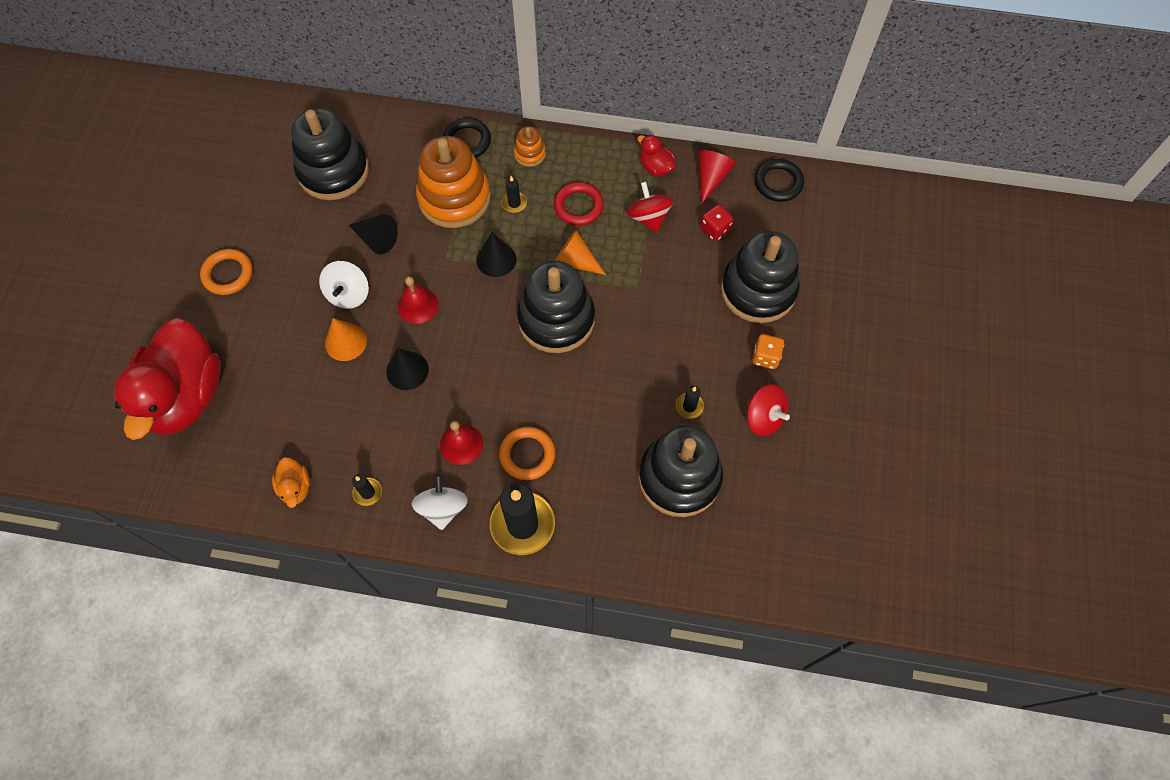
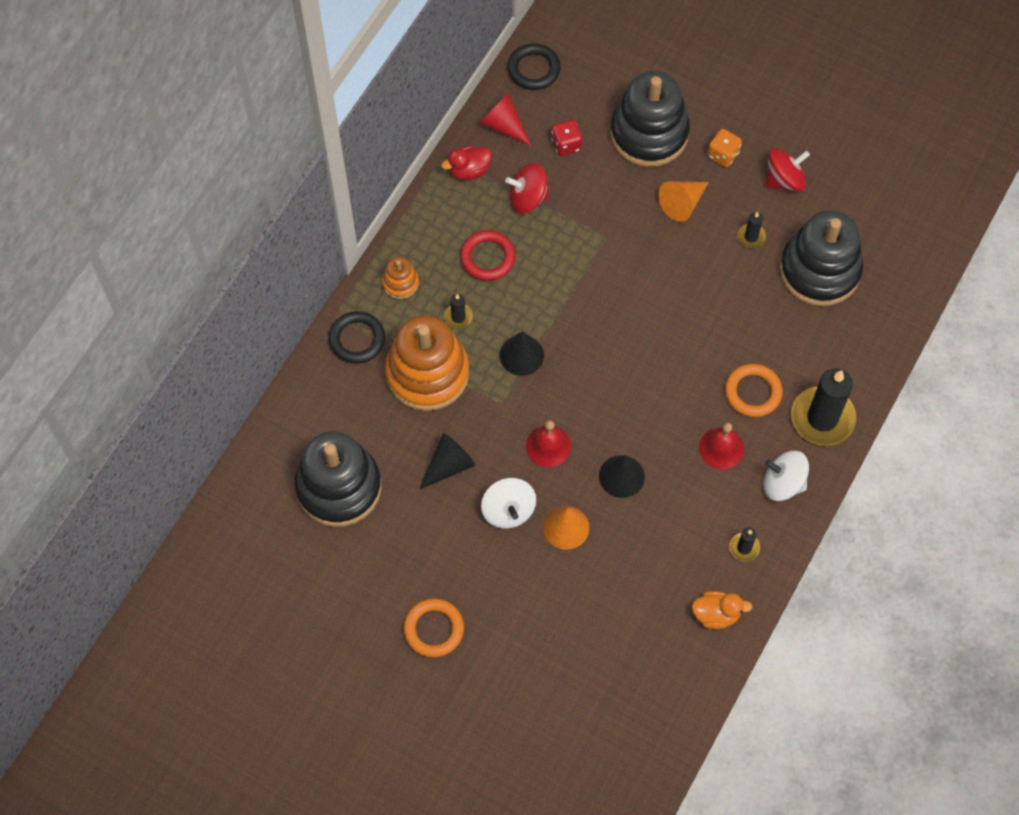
camera: 70 degrees left, 0 degrees up
(186, 396) = (573, 703): red duck -> none
(348, 294) = (508, 510): white spinning top -> white spinning top turned 45 degrees clockwise
(556, 319) = (614, 321): black stacking toy -> none
(575, 261) = (553, 282): orange cone -> orange cone (682, 203)

